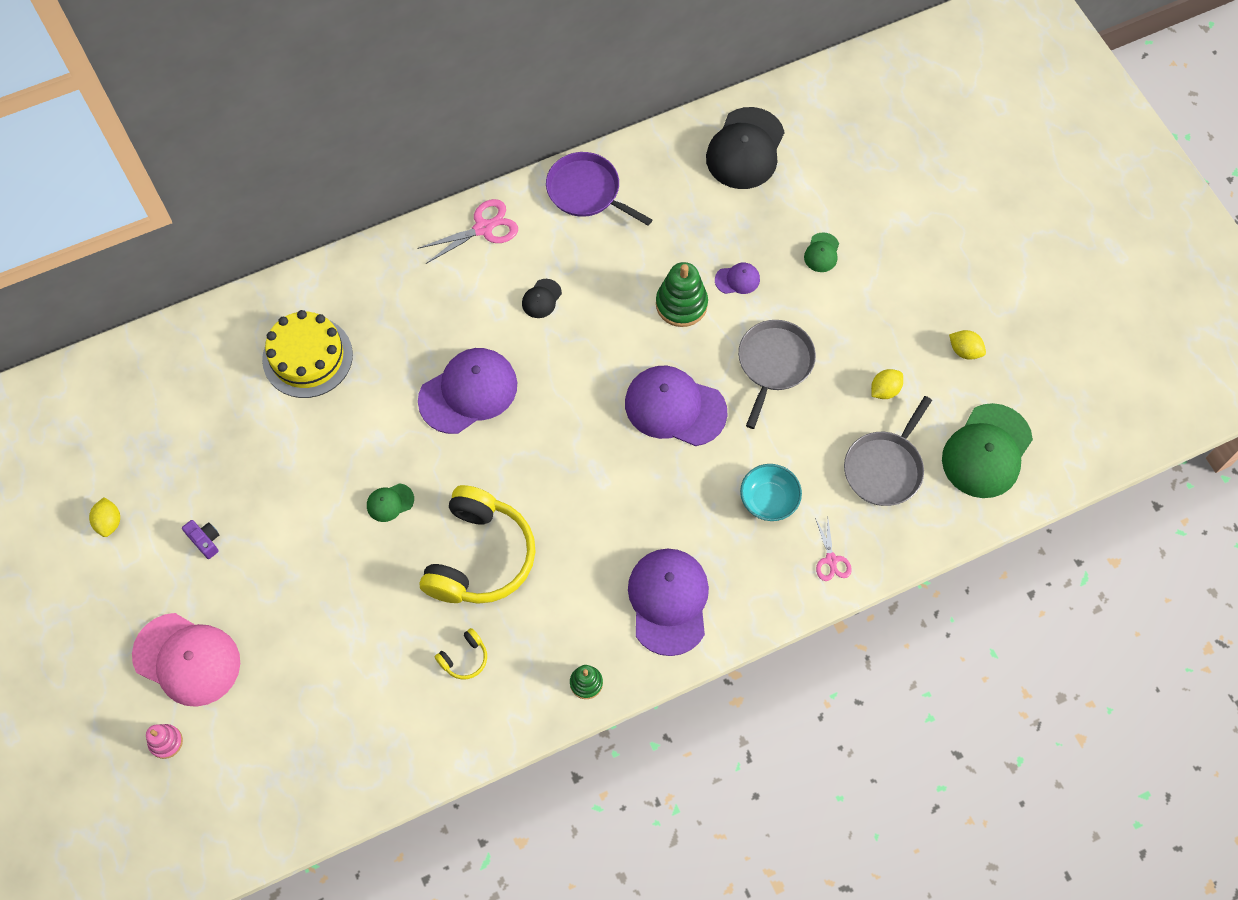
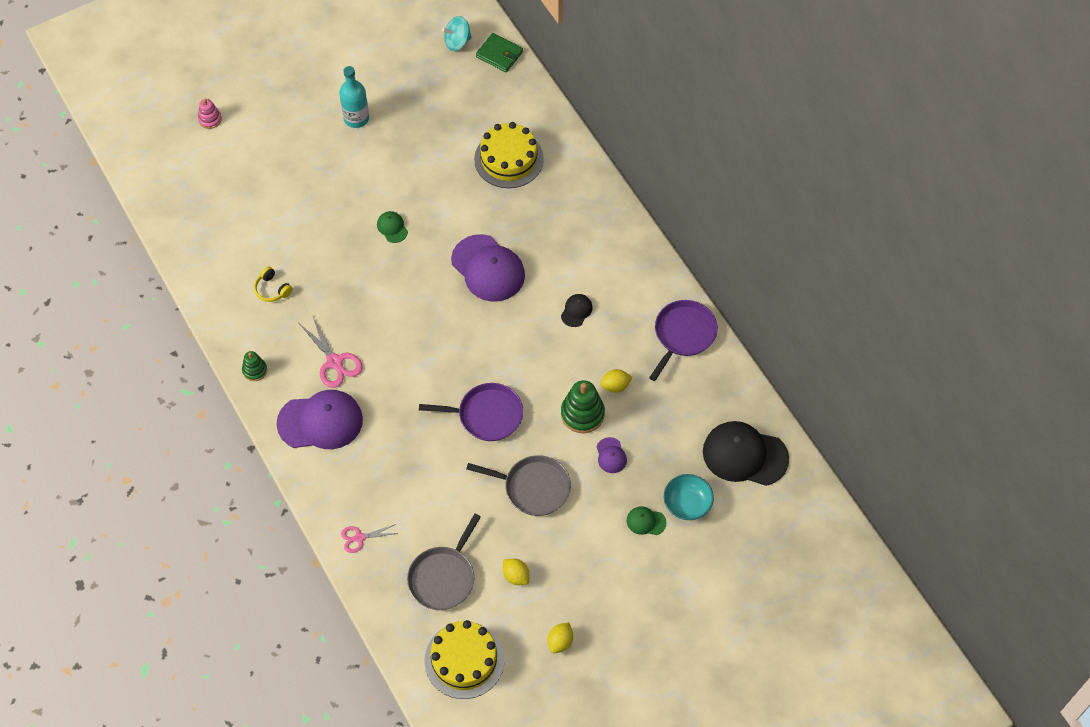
camera: 85 degrees right, 5 degrees down
(106, 406) = (457, 42): none -> turquoise spinning top
(109, 522) = (367, 60): yellow lemon -> yellow lemon (615, 386)
(138, 356) = (499, 54): none -> green wallet
(187, 659) = (268, 122): pink cap -> none
(205, 541) = (356, 118): purple camera -> turquoise bottle
(480, 557) = (351, 291): yellow headphones -> none
(483, 228) = (637, 263): pink scissors -> pink scissors (334, 362)
(541, 299) = (576, 311): black cap -> black cap turned 90 degrees clockwise
(675, 407) = (486, 415): purple cap -> purple pan
(769, 500) = (409, 489): turquoise bowl -> turquoise bowl (687, 504)
(885, 468) = (443, 577): grey pan -> grey pan turned 90 degrees counterclockwise
(987, 451) = (464, 660): green cap -> yellow cake

